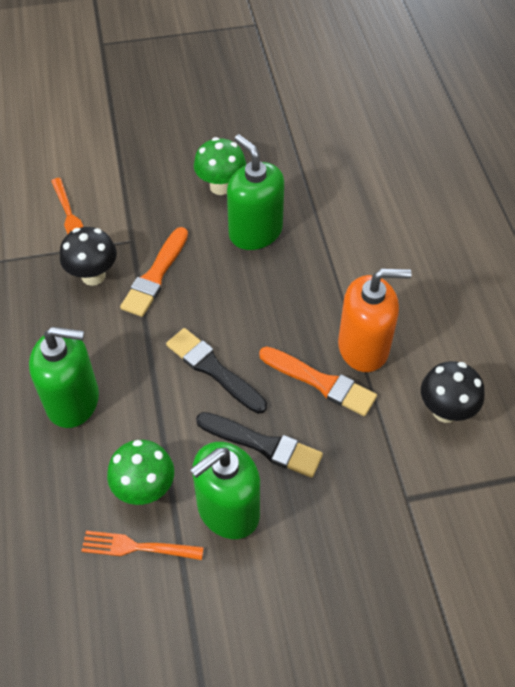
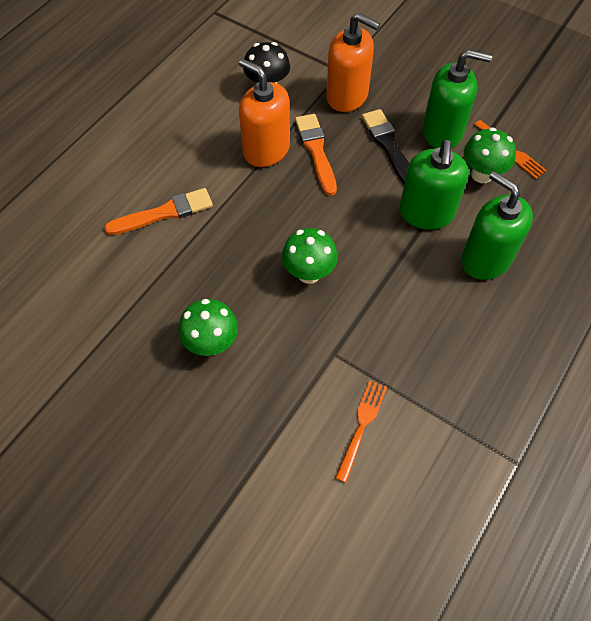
camera: 135 degrees left, 5 degrees up
(93, 276) = (392, 346): black mushroom -> none
(155, 275) = (344, 306): orange brush -> orange brush (164, 213)
(207, 277) = (309, 273): none -> green mushroom
(213, 369) = (373, 208): black brush -> none
(255, 232) = (234, 280): green soap dispenser -> green soap dispenser (426, 213)
(364, 470) = (347, 96): none -> orange soap dispenser

